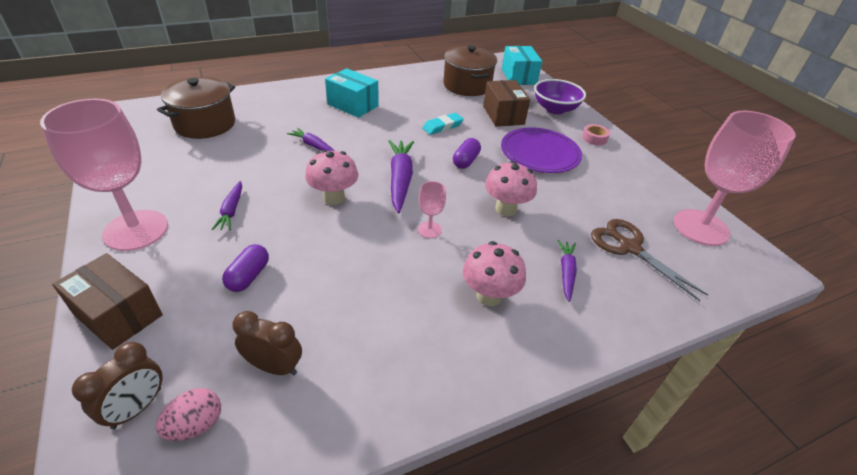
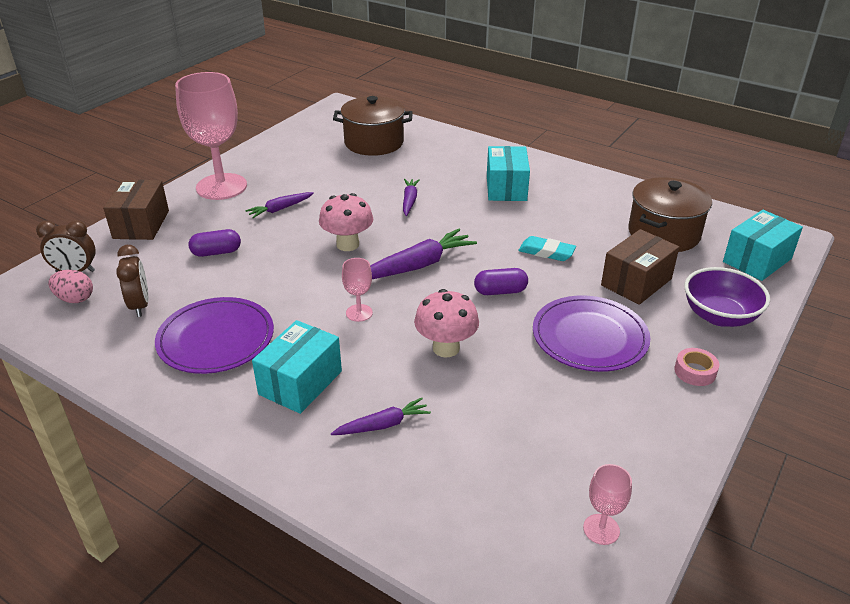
camera: 60 degrees right, 5 degrees down
(386, 326) = (216, 339): none -> purple plate
(489, 296) = (300, 383): pink mushroom -> turquoise box
(629, 247) = (479, 466): brown scissors -> none
(701, 227) = (601, 529): pink goblet -> pink goblet, size x0.43

